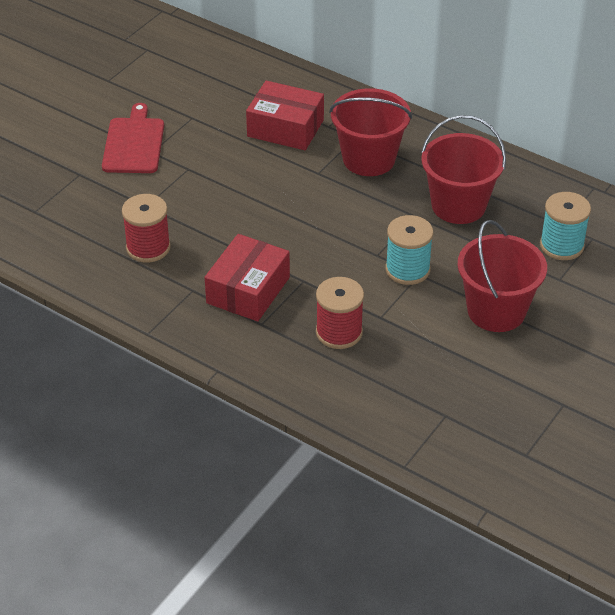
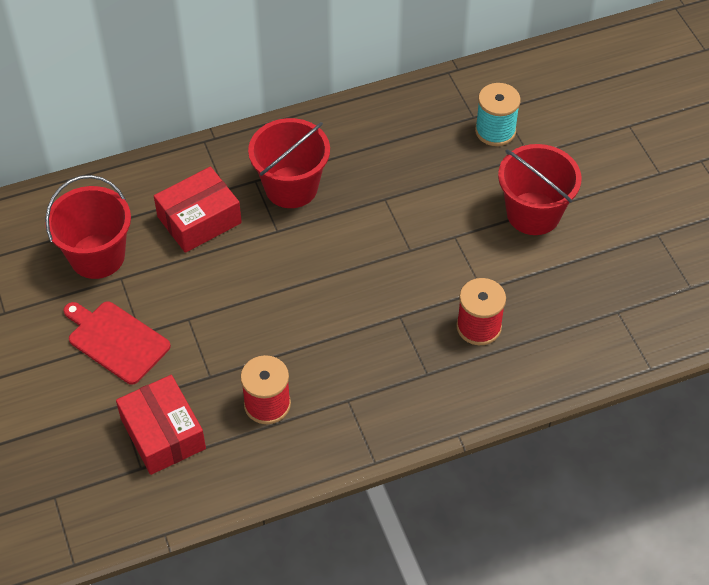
camera: 55 degrees left, 10 degrees up
(248, 290) = (381, 360): red box -> red box (163, 433)
(407, 269) = (443, 240): turquoise spool -> none
(458, 205) = (398, 164): red bucket -> red bucket (97, 256)

